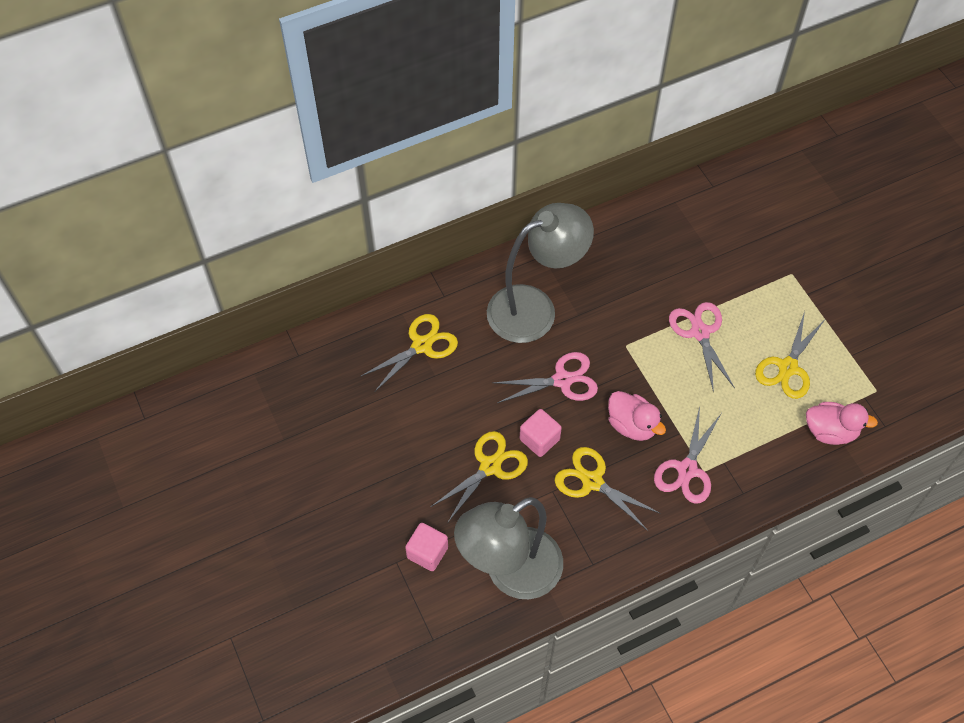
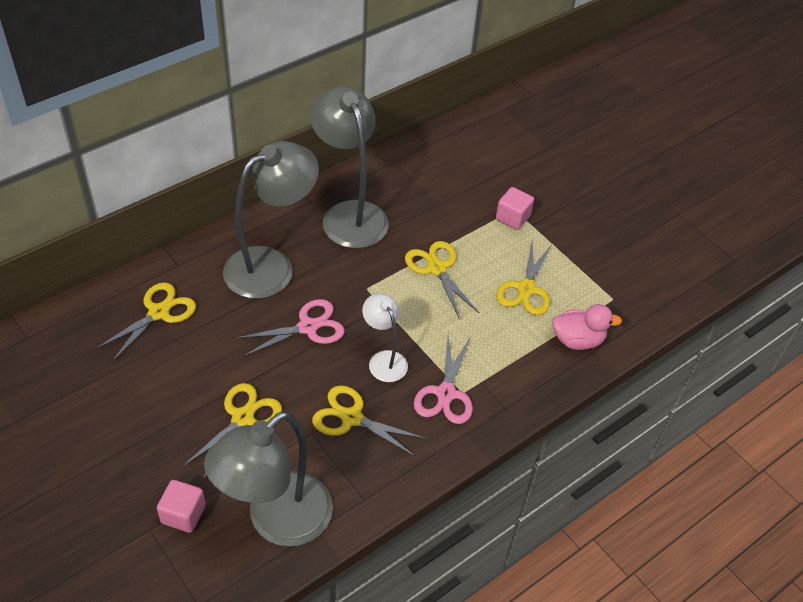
camera: 15 degrees left, 10 degrees down
(539, 439) = (291, 385): pink cube -> pink cube (512, 218)
(620, 259) = (350, 214): none -> grey lamp
(632, 425) = (384, 359): pink duck -> white lamp
(699, 332) = (437, 268): pink scissors -> yellow scissors

